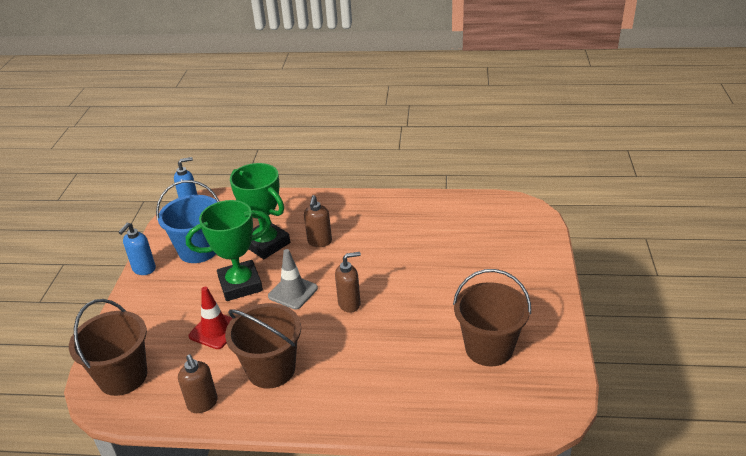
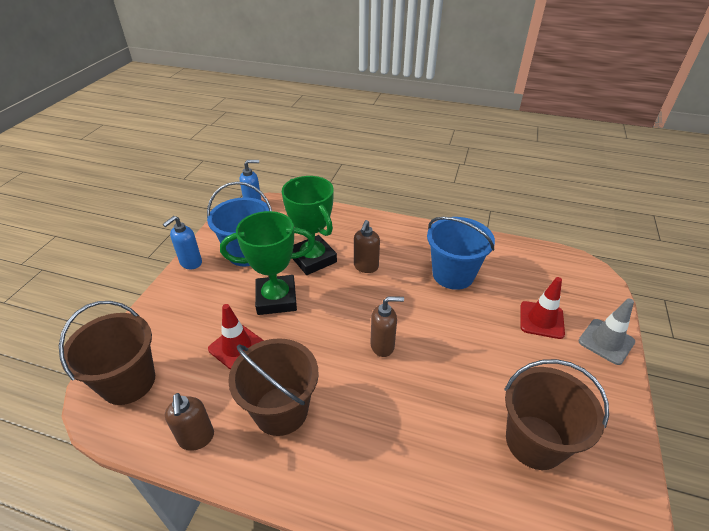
camera: 10 degrees right, 5 degrees up
(293, 292) = (326, 319): grey traffic cone -> grey traffic cone (606, 341)
(403, 234) = (453, 274): none -> blue bucket
(487, 257) = (541, 320): none -> red traffic cone

